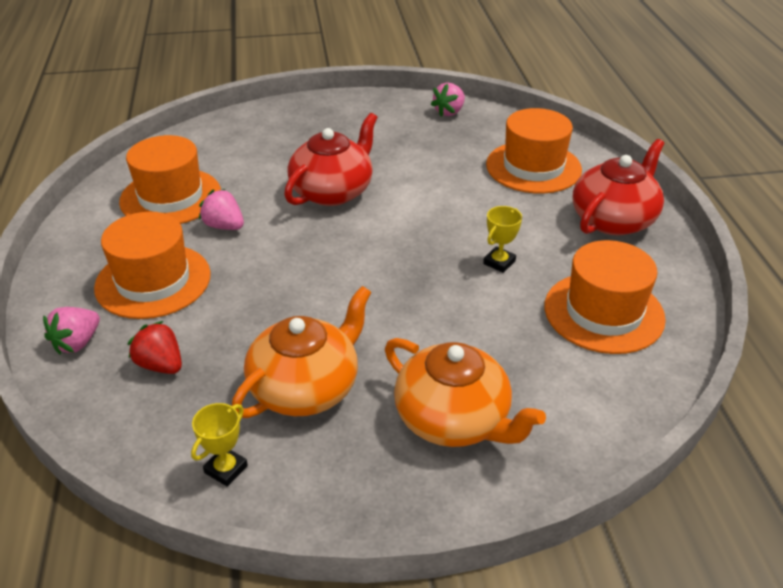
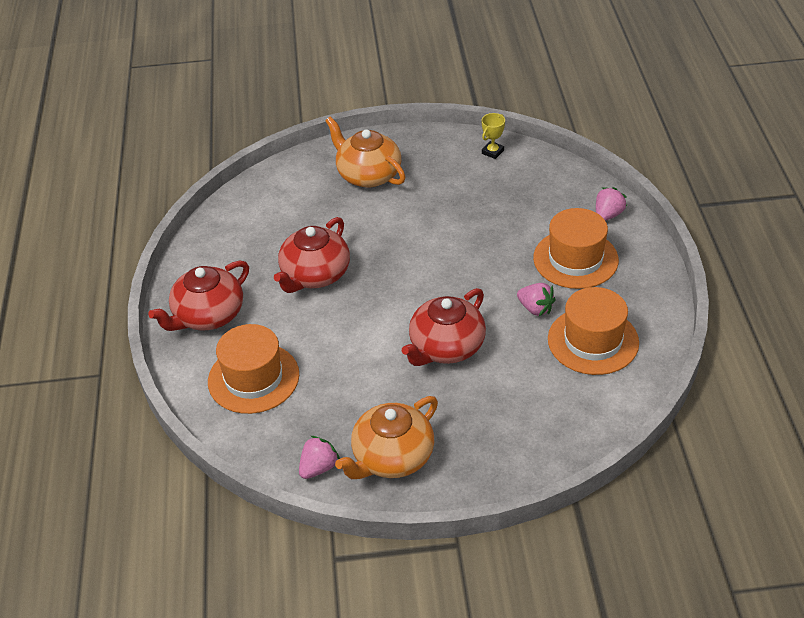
camera: 175 degrees left, 5 degrees up
(160, 365) = (547, 202): red strawberry -> none
(306, 388) = (454, 190): orange teapot -> orange teapot (392, 457)
(499, 262) = (315, 275): yellow trophy -> red teapot
(603, 312) = (254, 237): orange hat -> none

